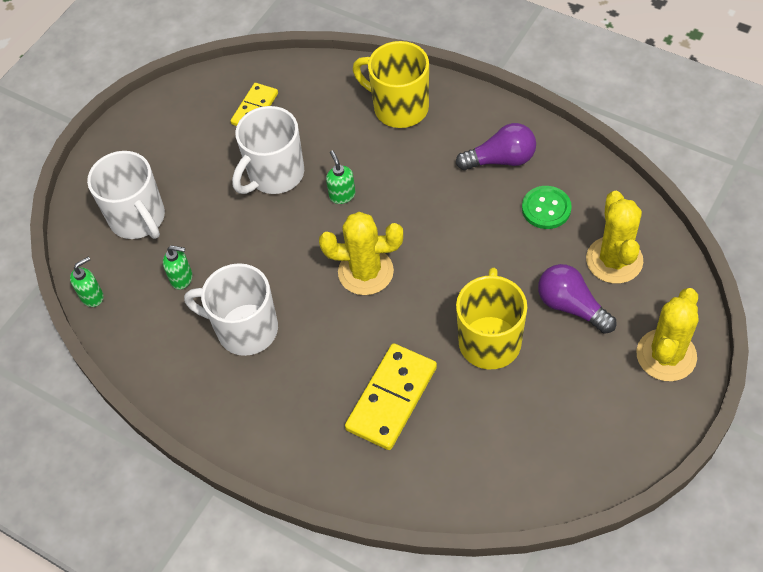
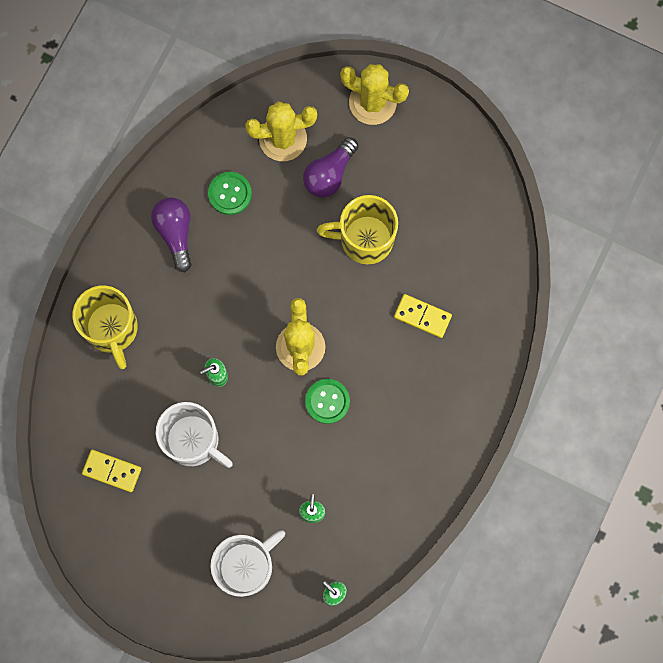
camera: 100 degrees left, 20 degrees up
(245, 329) = (362, 447): white mug -> none
(301, 296) = (327, 401): none -> green button
(392, 398) = (422, 316): yellow domino -> yellow domino, size x0.62
(399, 107) = (112, 329): yellow mug -> yellow mug turned 45 degrees counterclockwise

